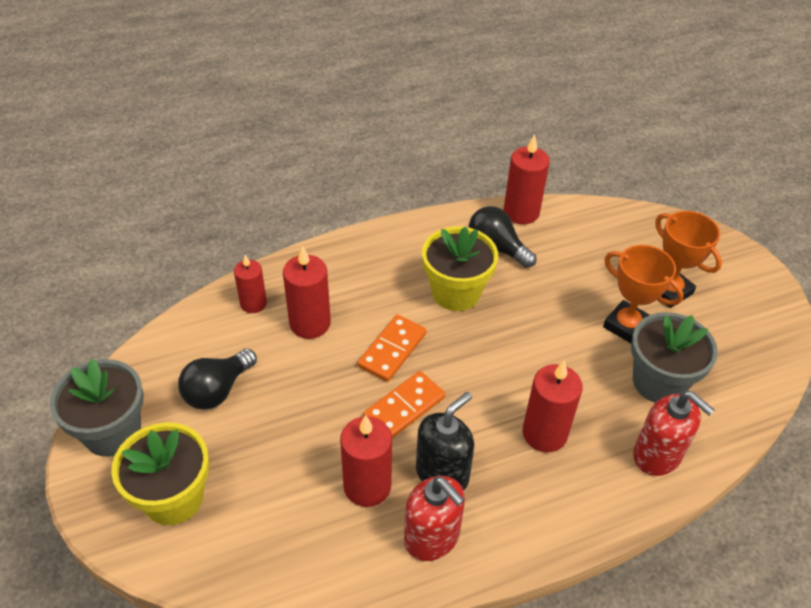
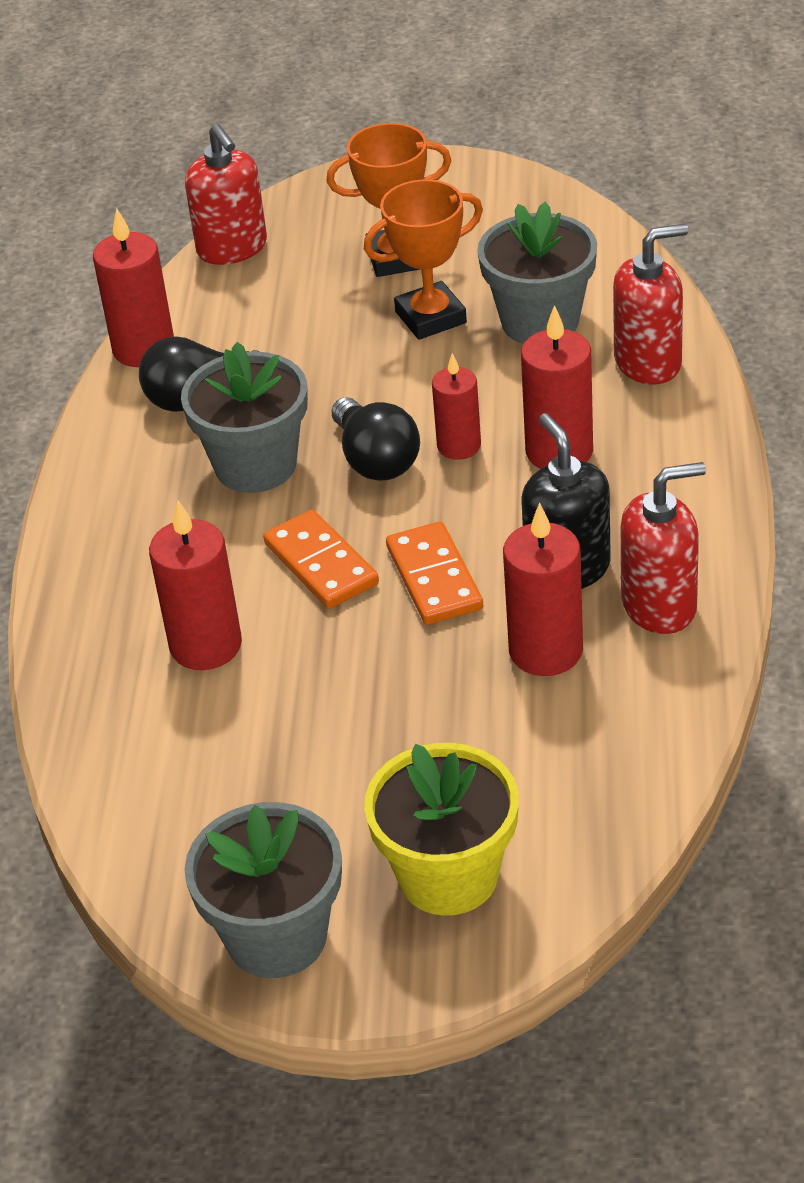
camera: 60 degrees left, 5 degrees down
(217, 390) = (272, 786): black light bulb -> black light bulb (375, 460)
(253, 303) = (115, 706): red candle -> red candle (459, 446)
(456, 292) = (255, 465): yellow flower pot -> grey flower pot
(626, 216) = (232, 248): none -> red soap dispenser

